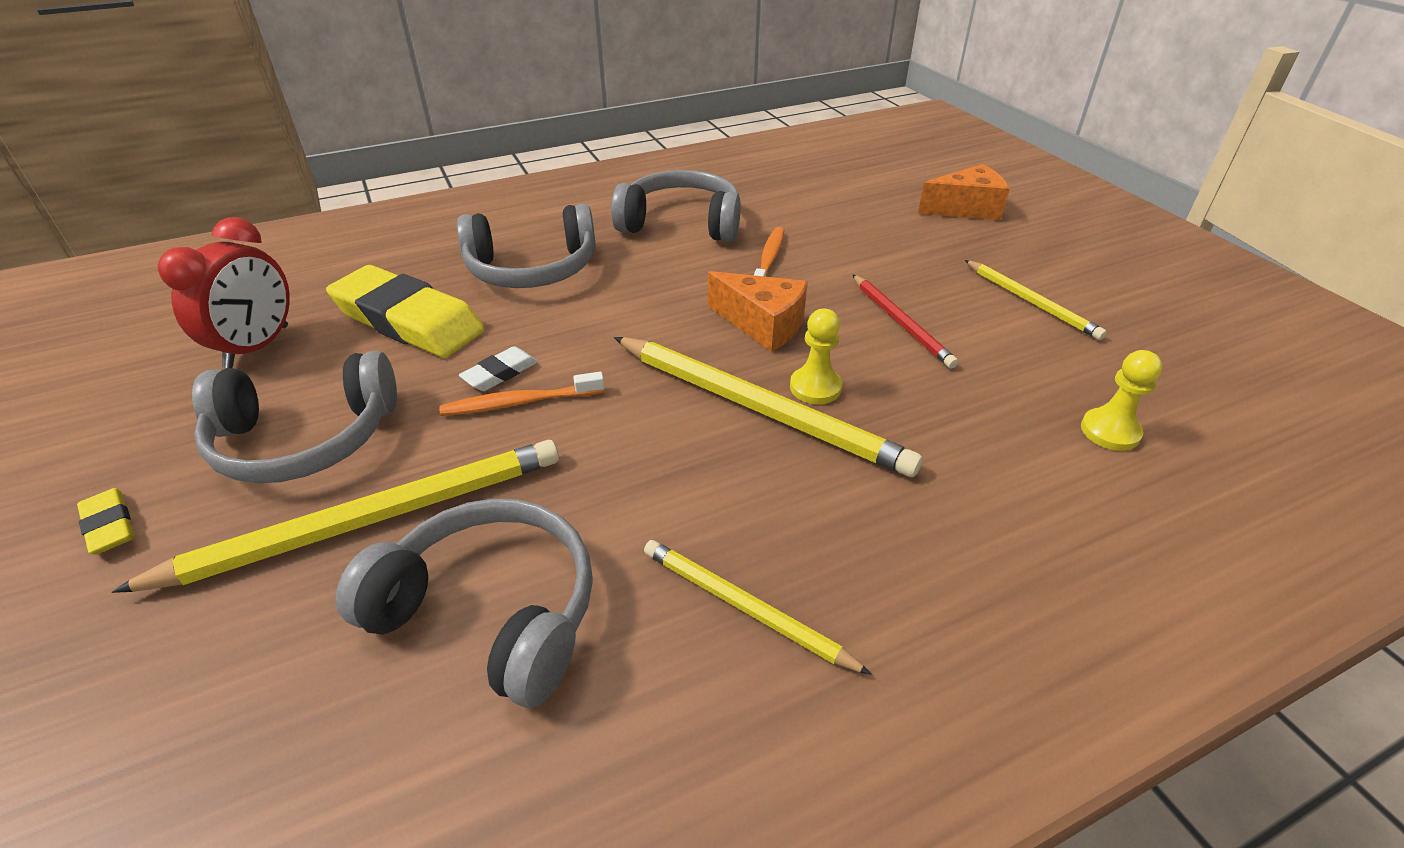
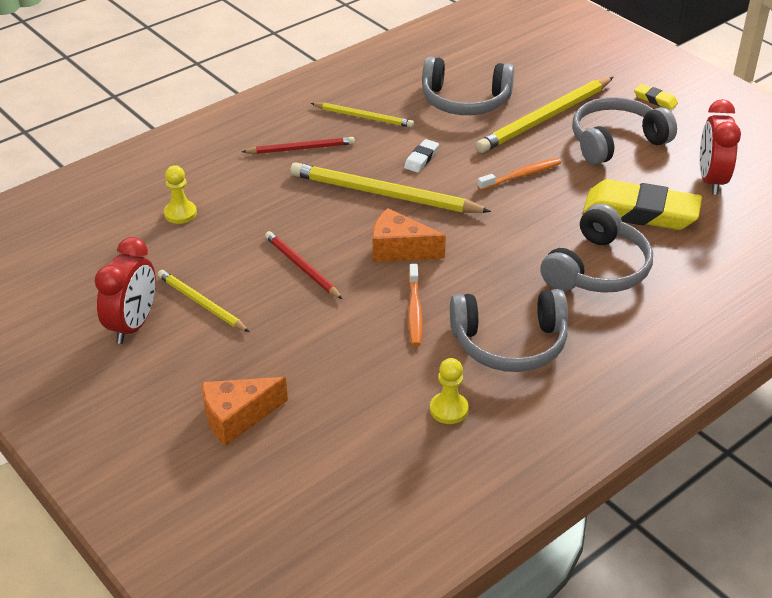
camera: 165 degrees right, 0 degrees up
(500, 373) = (547, 189): white eraser -> white eraser (421, 159)
(532, 269) = (597, 269): grey headphones -> grey headphones turned 150 degrees clockwise
(815, 387) = (353, 211): yellow pawn -> yellow pawn (449, 409)
(898, 538) = (301, 148): none -> red pencil
(1111, 292) = (133, 325): none -> red clock

